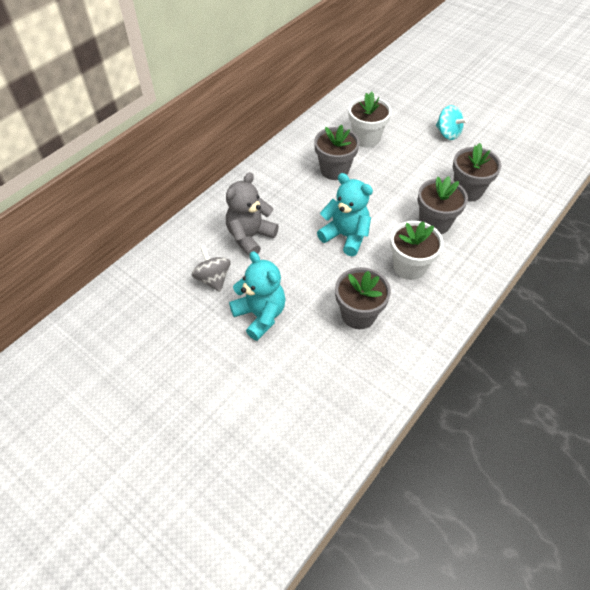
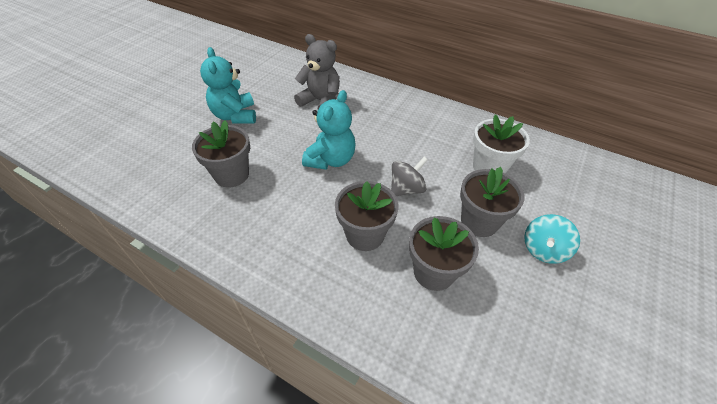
camera: 80 degrees right, 5 degrees down
(213, 279) = (273, 88): grey spinning top -> grey spinning top (406, 189)
(260, 315) = (235, 116): turquoise teddy bear -> turquoise teddy bear turned 120 degrees clockwise
(334, 170) = (425, 145): grey flower pot -> grey flower pot (479, 222)
(409, 266) = (294, 212): white flower pot -> none

